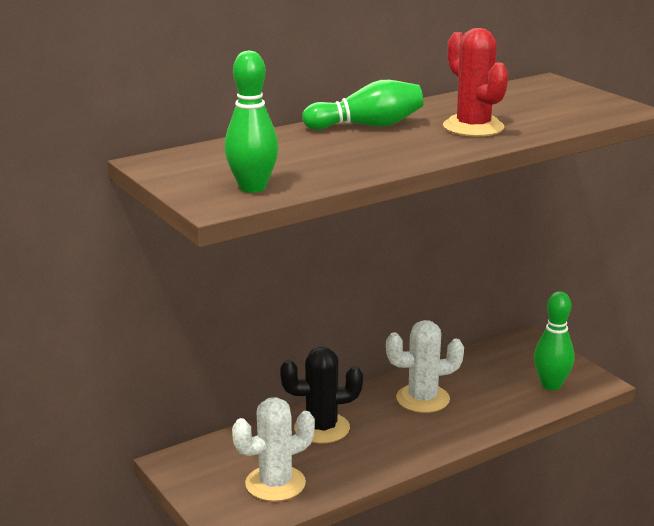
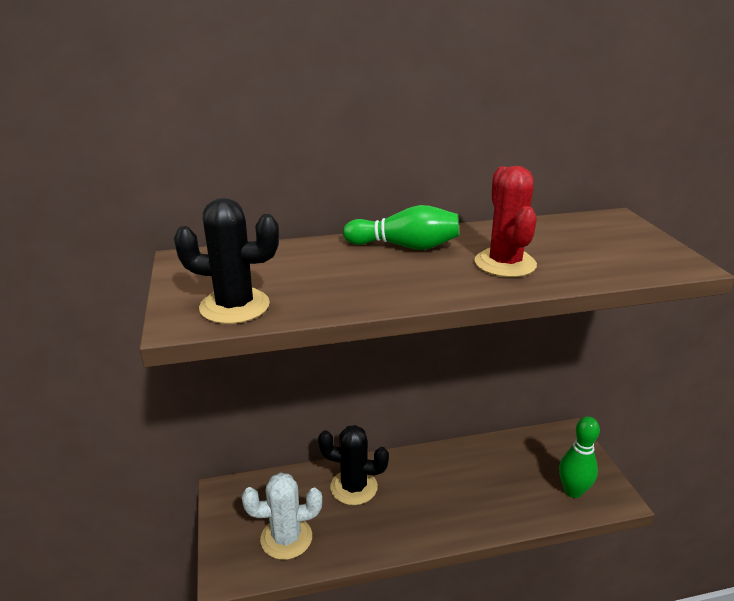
camera: 20 degrees right, 5 degrees up
(252, 188) = (234, 306): green bowling pin -> black cactus
(422, 399) = (451, 477): white cactus -> none

